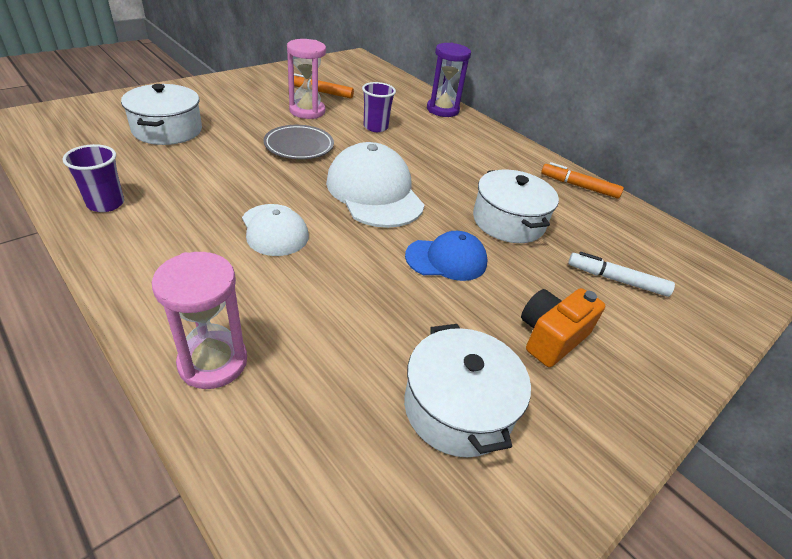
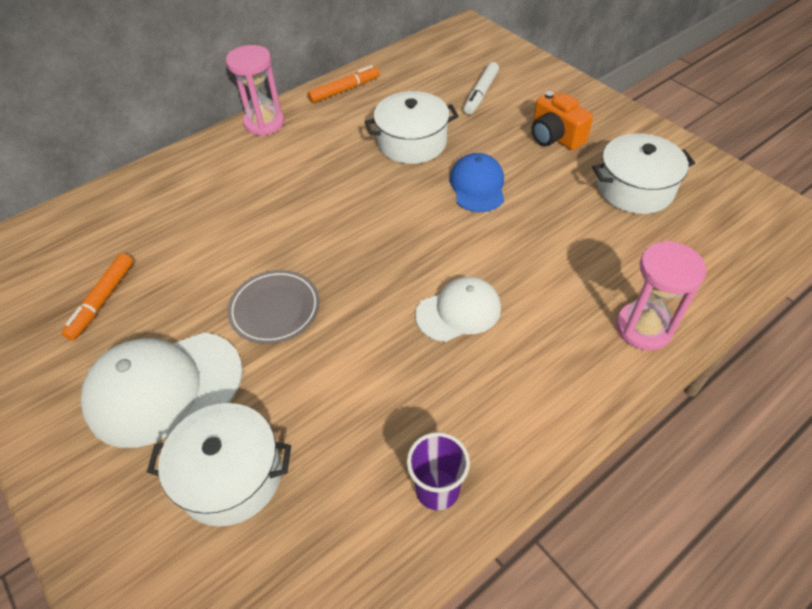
camera: 80 degrees left, 10 degrees up
(307, 111) = (170, 311): pink hourglass -> pink hourglass (264, 123)
(374, 192) = (375, 235): white cap -> white cap (163, 387)
(375, 127) = (220, 237): purple cup -> none
(442, 110) = (171, 173): purple hourglass -> none
(579, 186) = (344, 90): orange marker -> orange marker turned 150 degrees counterclockwise

